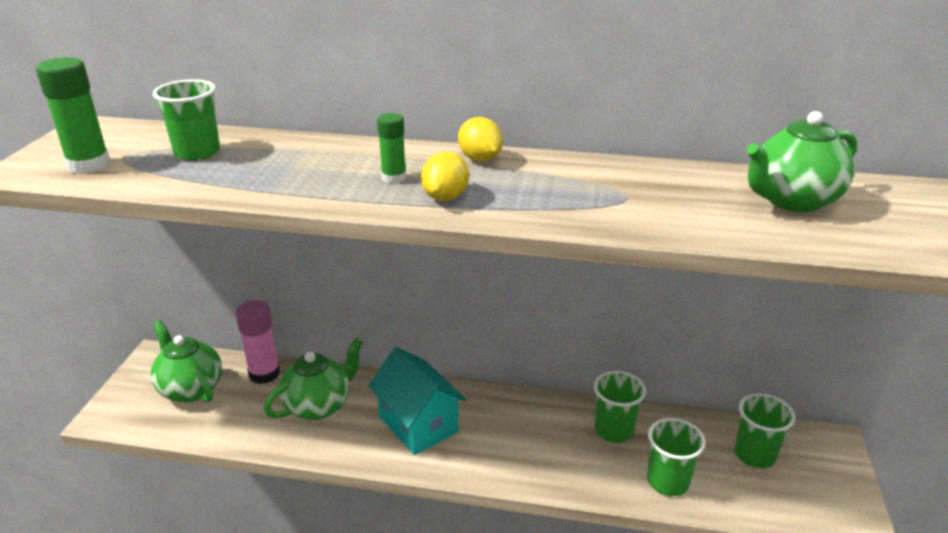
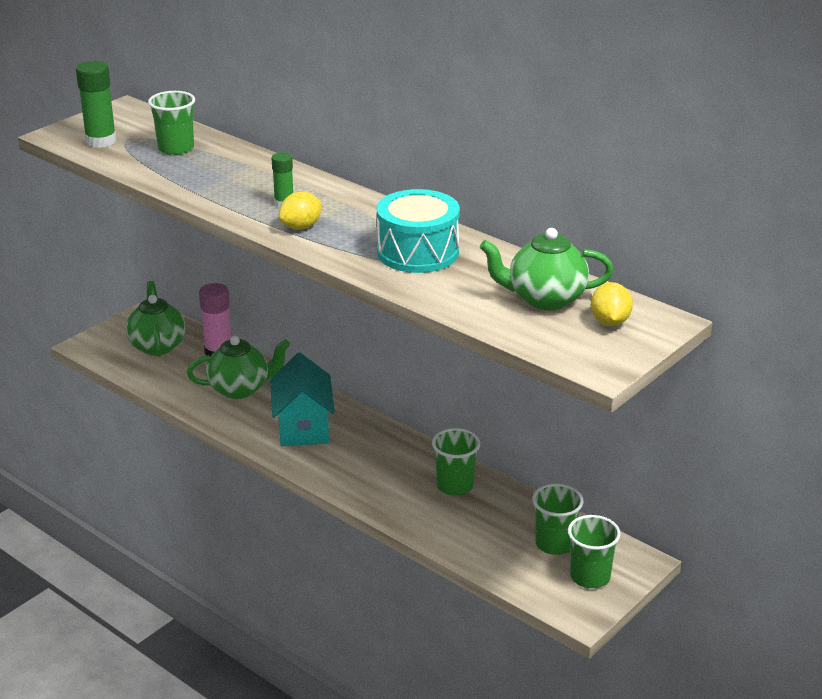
camera: 30 degrees right, 0 degrees up
(480, 159) = (362, 205): yellow lemon -> yellow lemon (610, 322)
(604, 190) = (418, 252): none -> turquoise drum
(668, 481) = (458, 533): green cup -> green cup (590, 577)

